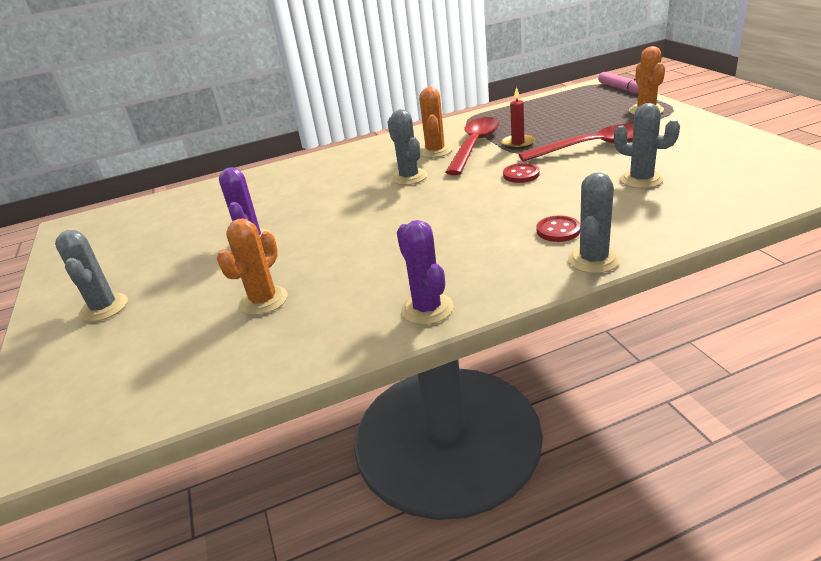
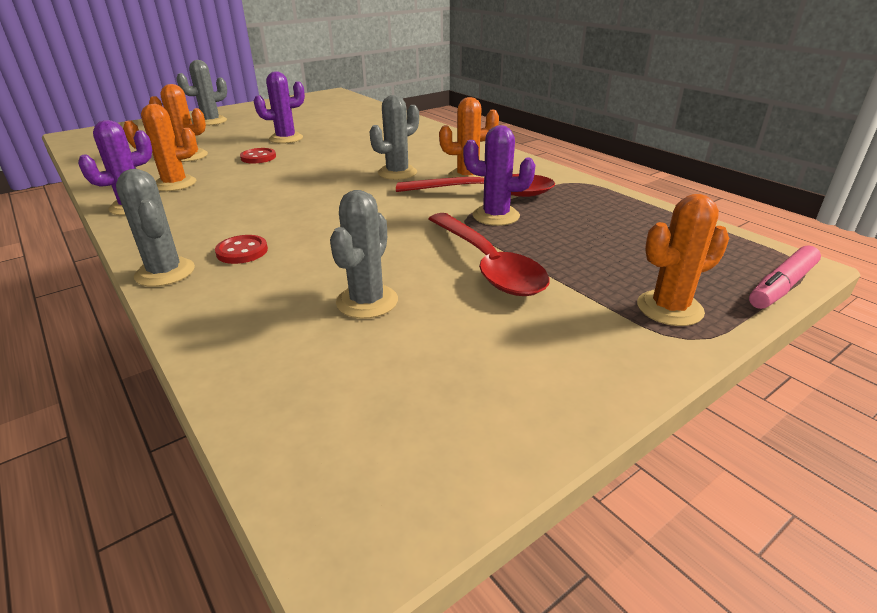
camera: 70 degrees right, 0 degrees up
(367, 293) = (175, 184): none -> orange cactus
(518, 143) = (496, 216): red candle -> purple cactus
(521, 174) = (396, 224): red button -> red button (258, 157)
(593, 260) = (165, 272): grey cactus -> grey cactus turned 45 degrees clockwise

